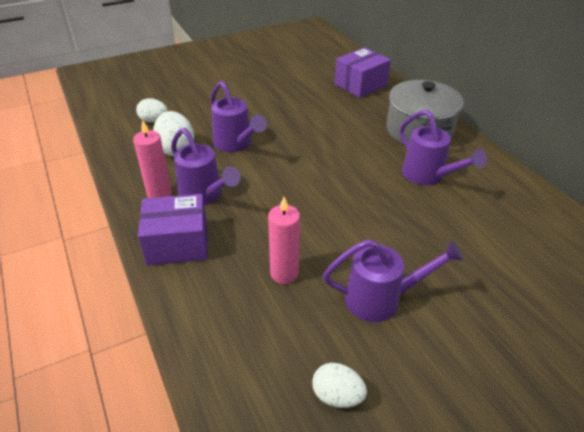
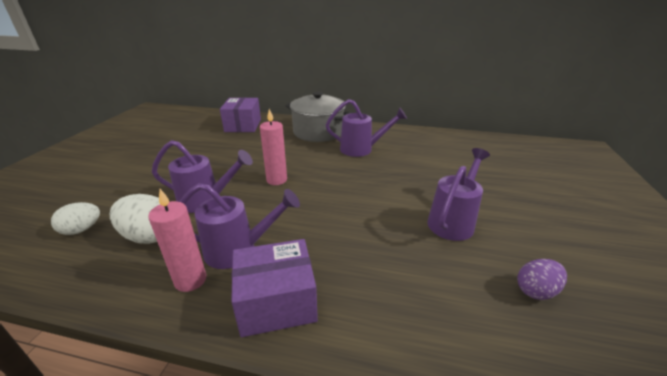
camera: 50 degrees left, 10 degrees down
(177, 243) = (276, 302): purple box -> purple box turned 45 degrees clockwise
(284, 273) = (386, 252): pink candle -> pink candle (276, 180)
(337, 395) = (536, 291): white egg -> purple egg

